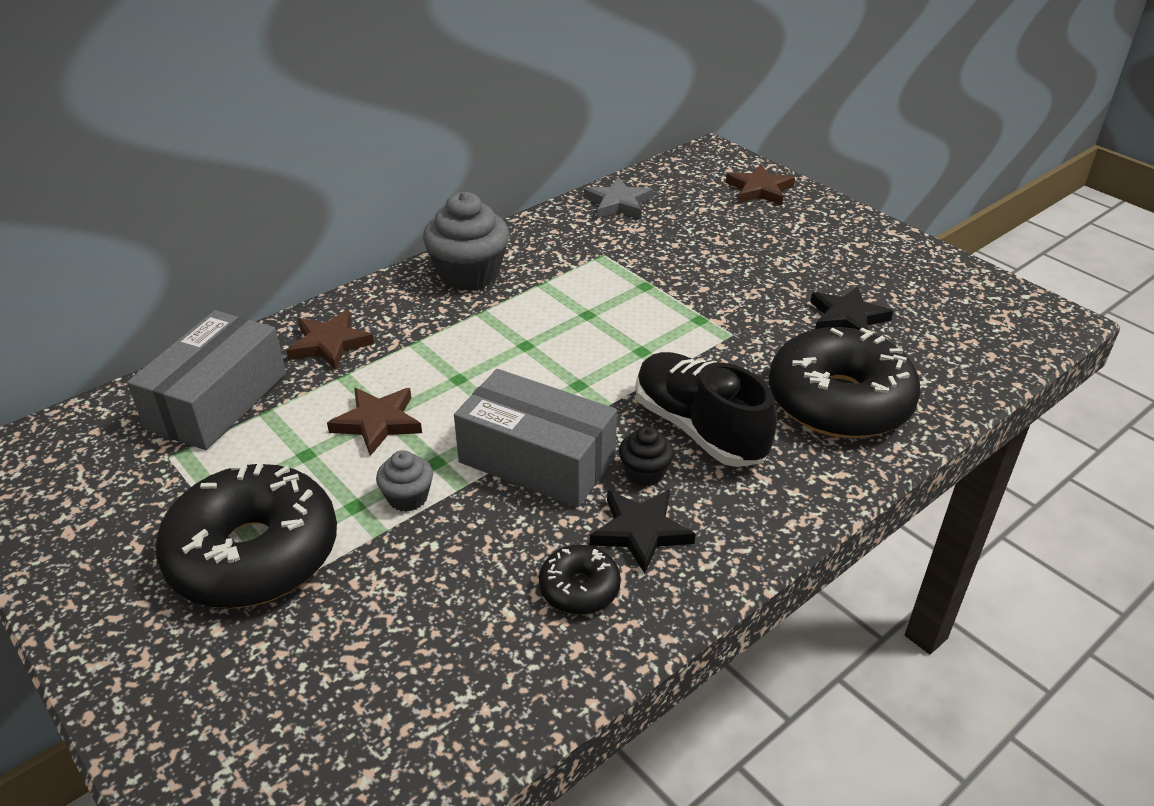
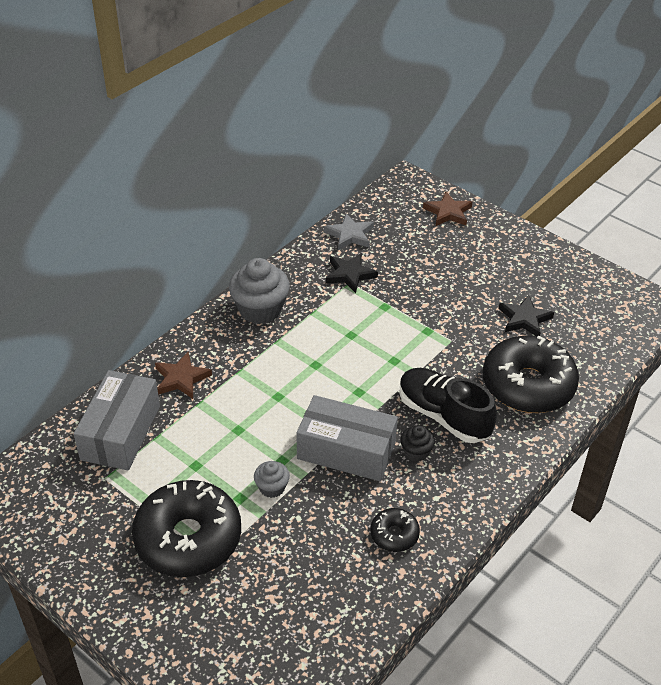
camera: 10 degrees left, 5 degrees up
(377, 422) = (235, 436): brown star -> none
(640, 532) = (422, 493): black star -> black star (350, 274)

